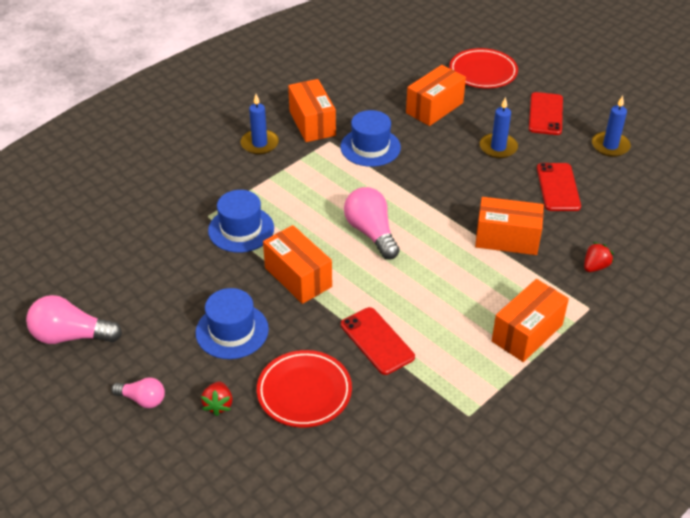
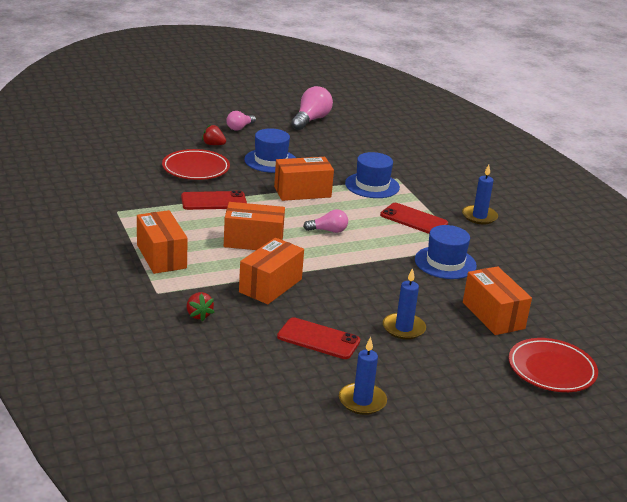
camera: 110 degrees right, 15 degrees down
(312, 123) = (498, 246): orange box -> orange box (253, 241)
(371, 233) = (328, 230): pink light bulb -> pink light bulb, size x0.59
(545, 114) = (447, 381): red phone -> red phone (414, 219)

